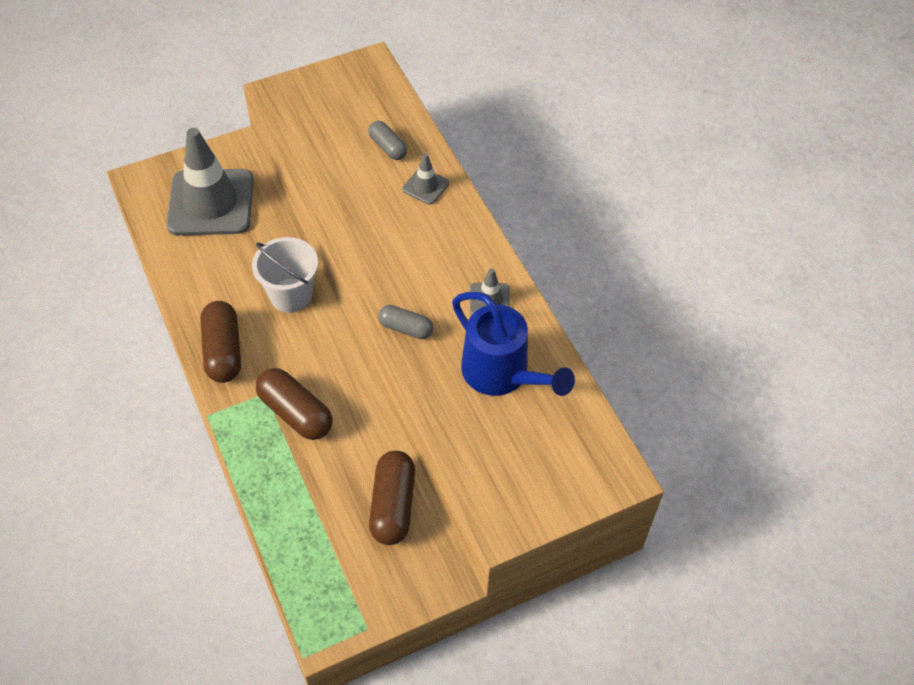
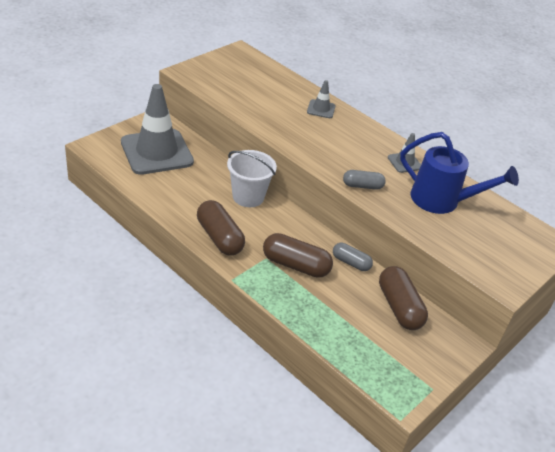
camera: 25 degrees left, 15 degrees down
(388, 147) = (282, 92): grey capsule -> grey capsule (351, 263)

